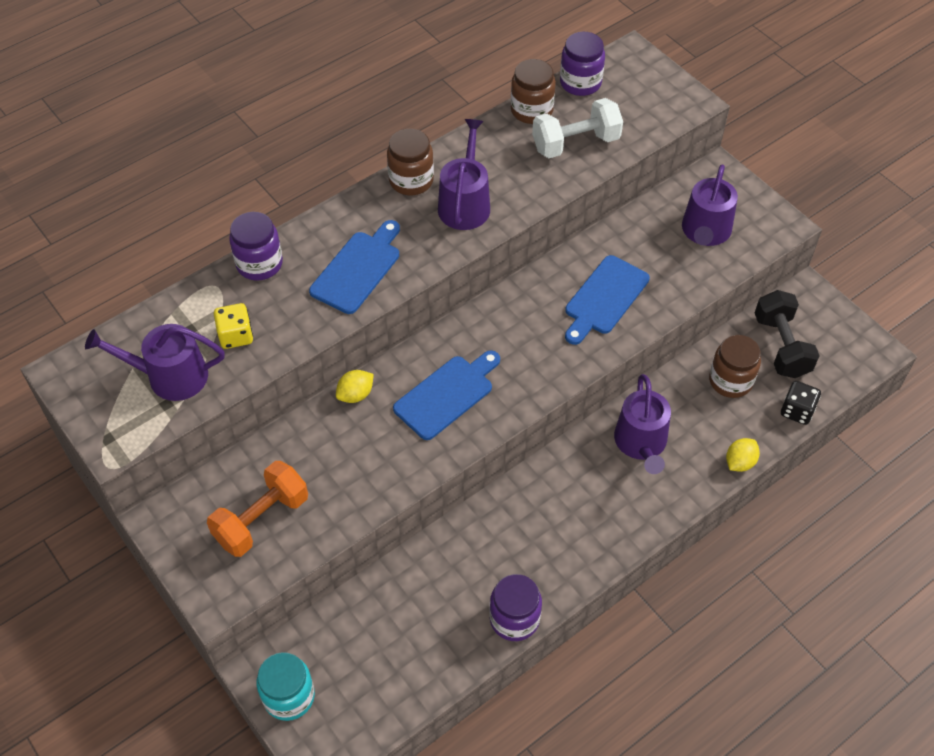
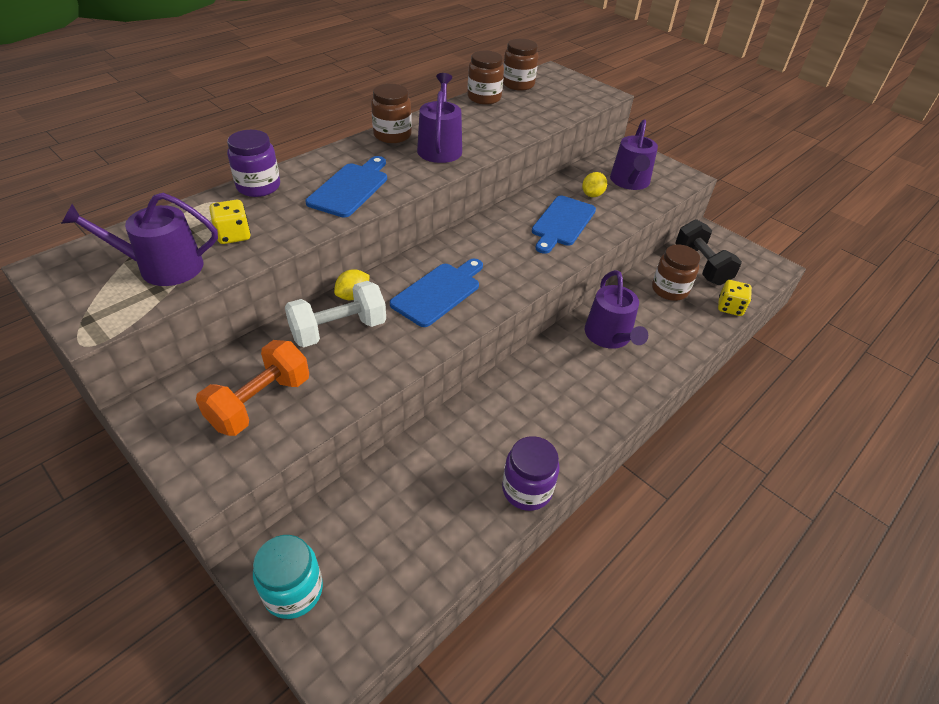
camera: 10 degrees left, 10 degrees down
(575, 143) = (523, 114): white dumbbell -> white dumbbell (339, 330)
(580, 83) = (518, 84): purple jar -> brown jar
(739, 462) = (697, 346): yellow lemon -> yellow lemon (592, 195)
(797, 411) = (730, 307): black dice -> yellow dice

